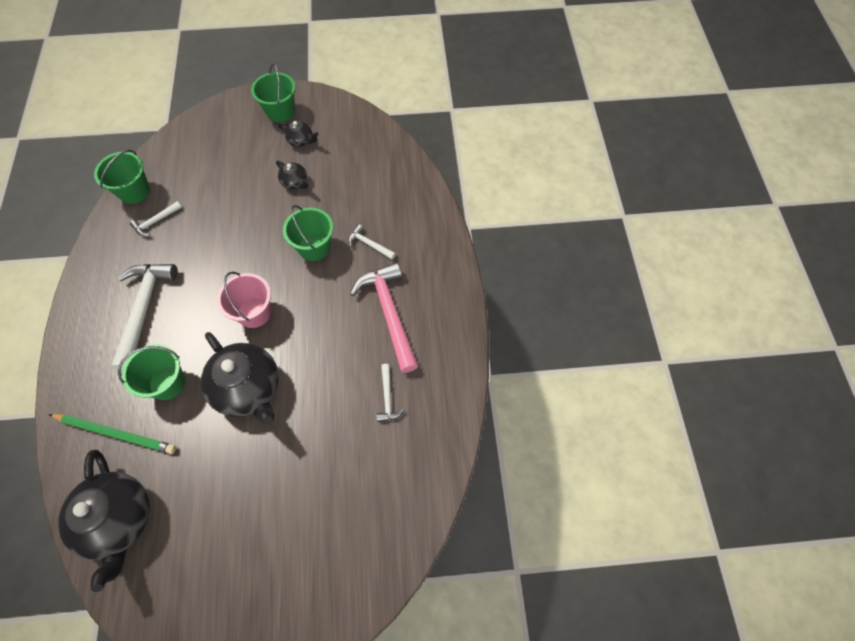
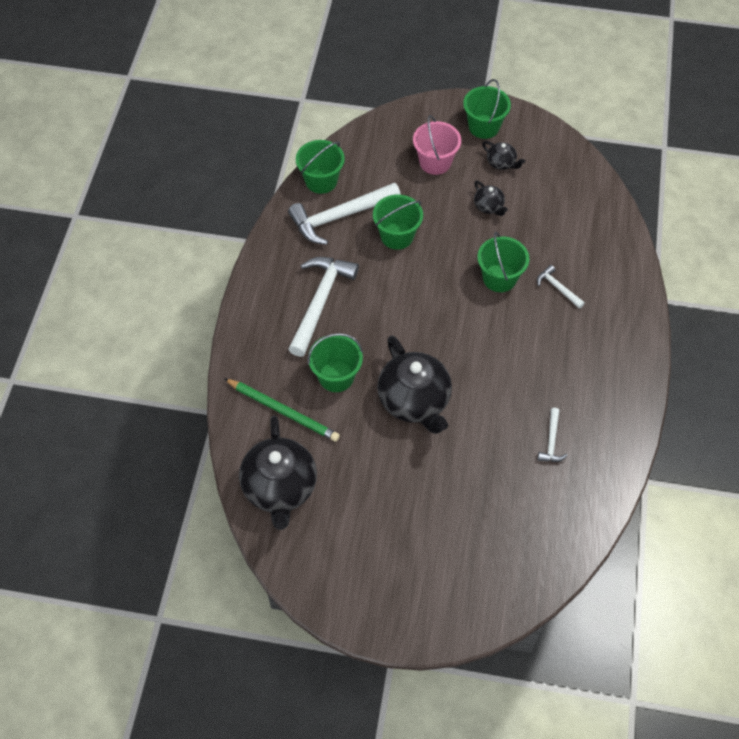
camera: 15 degrees right, 5 degrees down
(155, 221) = (340, 217): white hammer -> white hammer, size x2.10
(212, 228) = (397, 236): none -> green bucket
(254, 312) = (429, 329): pink bucket -> pink bucket (435, 162)
(389, 313) = (567, 361): pink hammer -> none

